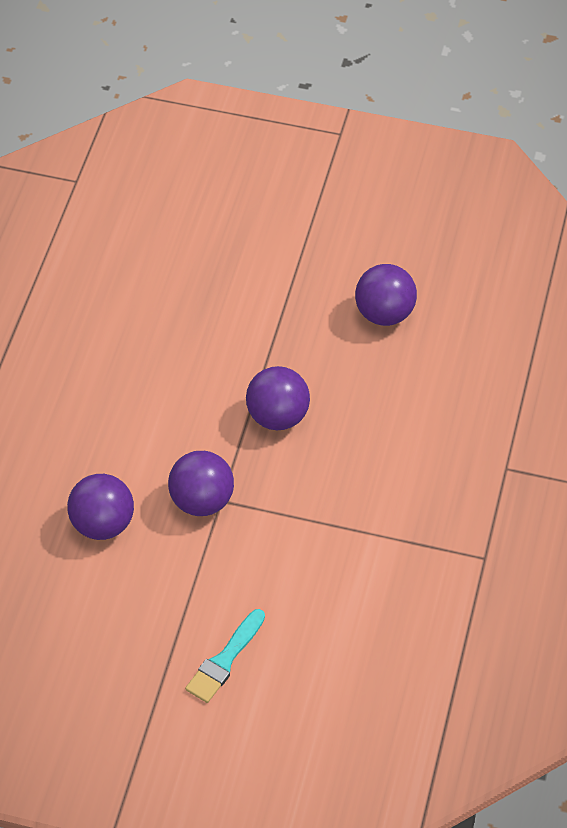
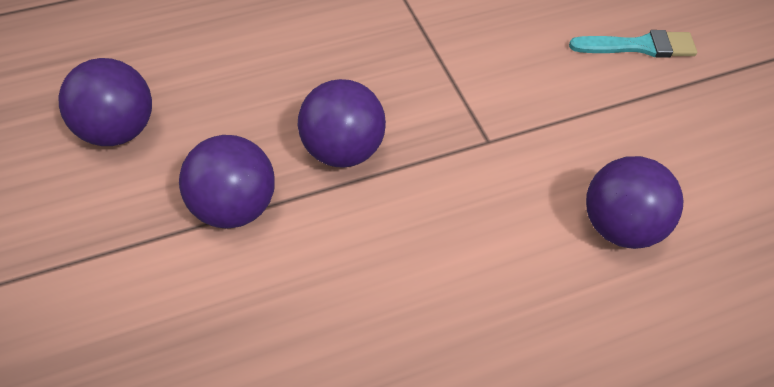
camera: 130 degrees left, 0 degrees up
(202, 501) = (505, 156): purple ball -> purple ball (232, 207)

